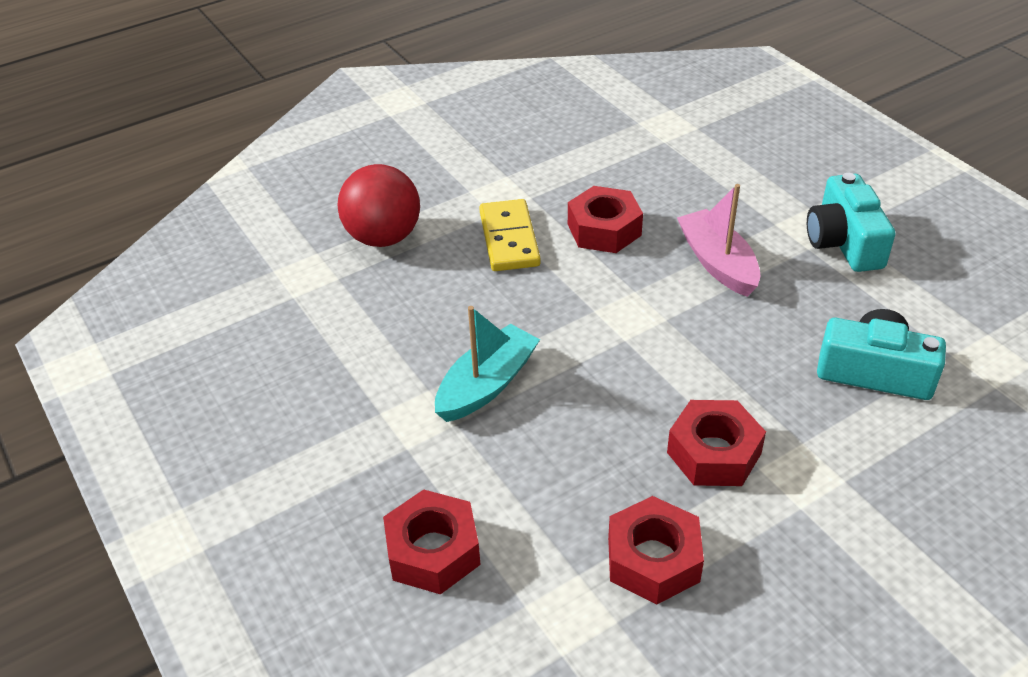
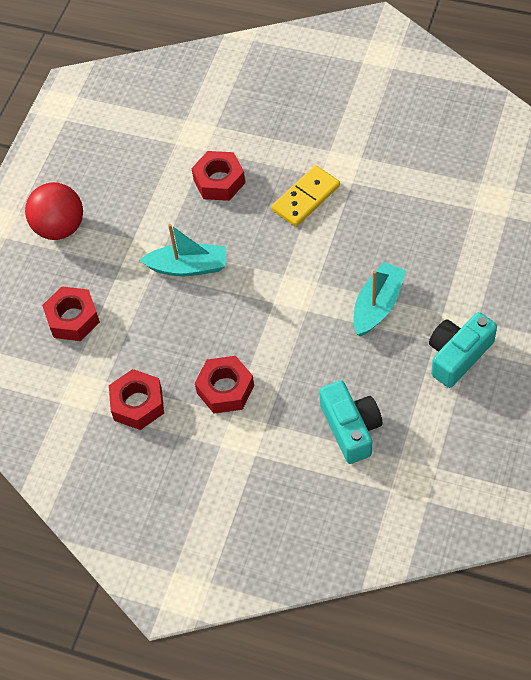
camera: 55 degrees right, 15 degrees up
(383, 237) = (254, 144): red ball -> red ball (59, 227)
(604, 229) = (356, 235): red nut -> red nut (219, 181)
(718, 263) = (377, 305): pink boat -> turquoise boat

